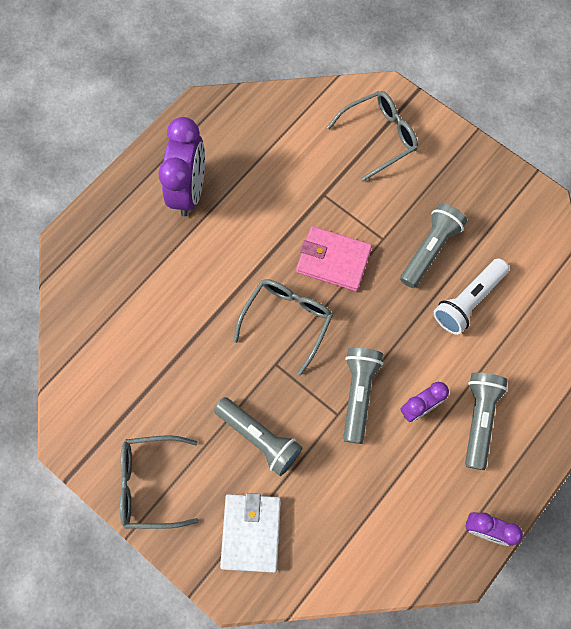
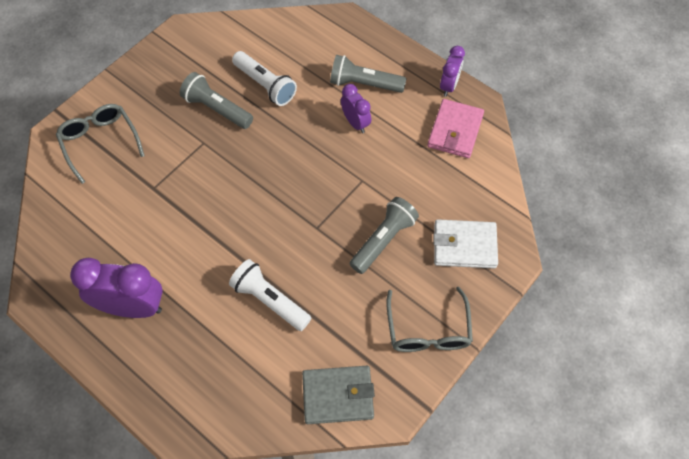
camera: 90 degrees left, 10 degrees down
(86, 388) = (338, 396): none -> grey wallet
(191, 318) = (270, 300): none -> white flashlight
(287, 320) = (276, 218): grey glasses -> none
(333, 260) = (220, 181): pink wallet -> pink wallet (455, 131)
(358, 394) = (344, 165): grey flashlight -> none

